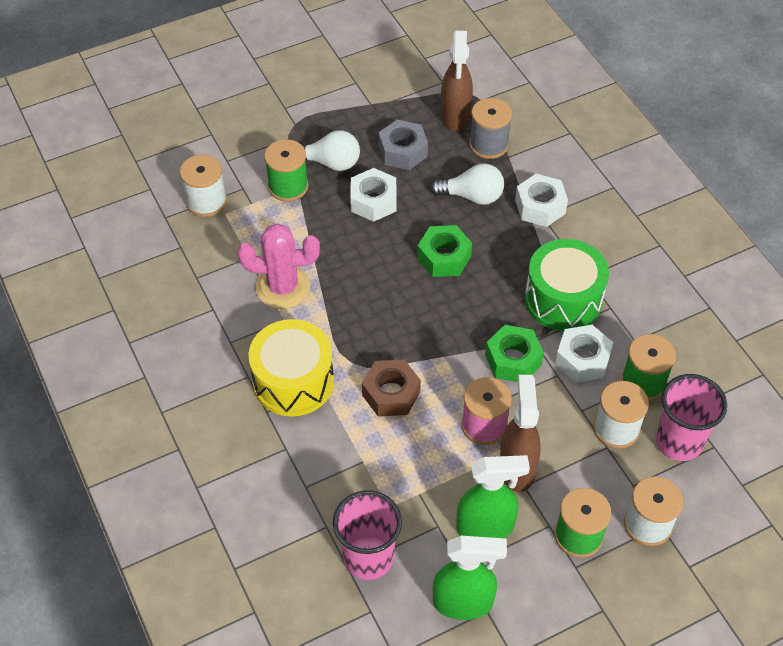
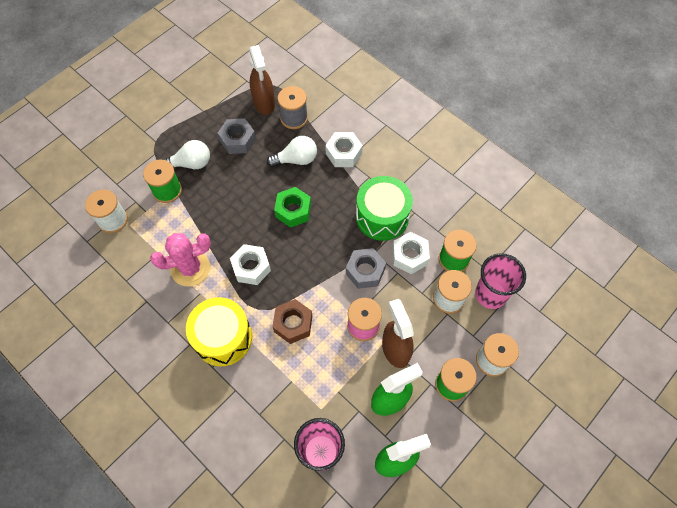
camera: 20 degrees left, 10 degrees up
(373, 201) = (230, 183): white nut -> white nut (251, 267)
(513, 360) = (365, 271): green nut -> grey nut

